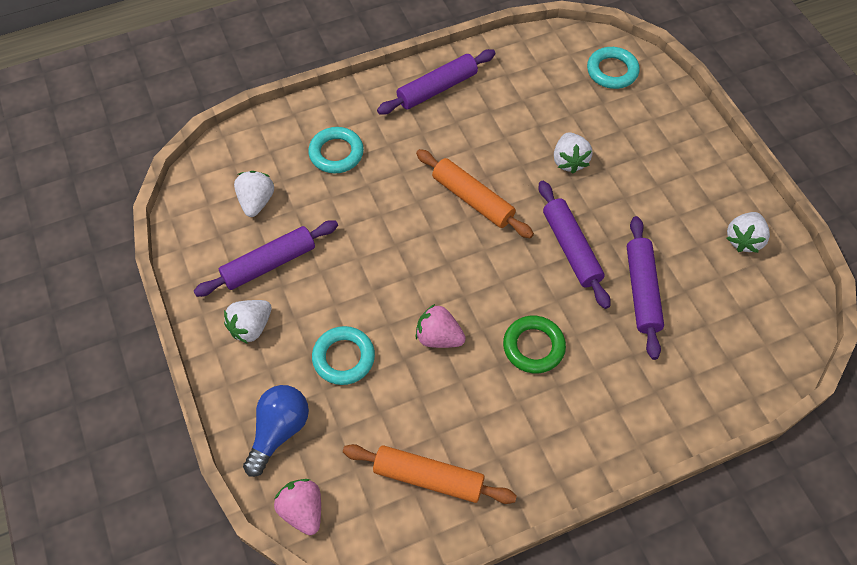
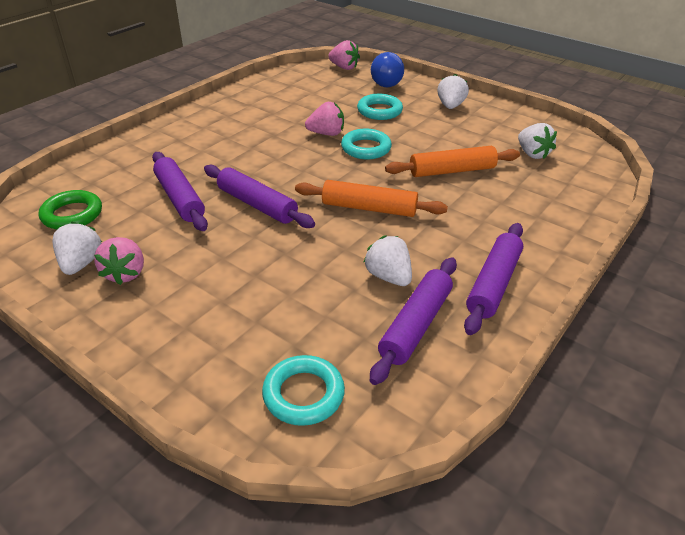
camera: 150 degrees right, 20 degrees down
(269, 264) = (478, 130): purple rolling pin -> purple rolling pin (415, 325)
(336, 153) = (517, 199): turquoise ring -> turquoise ring (366, 148)
(428, 478) = (286, 89): orange rolling pin -> orange rolling pin (452, 171)
(533, 347) = (255, 147): green ring -> green ring (72, 214)
(569, 161) = (298, 268): white strawberry -> white strawberry (388, 276)
(708, 213) = (125, 273): none -> pink strawberry

